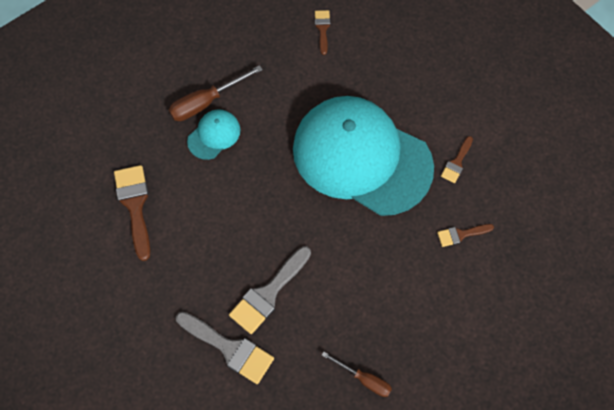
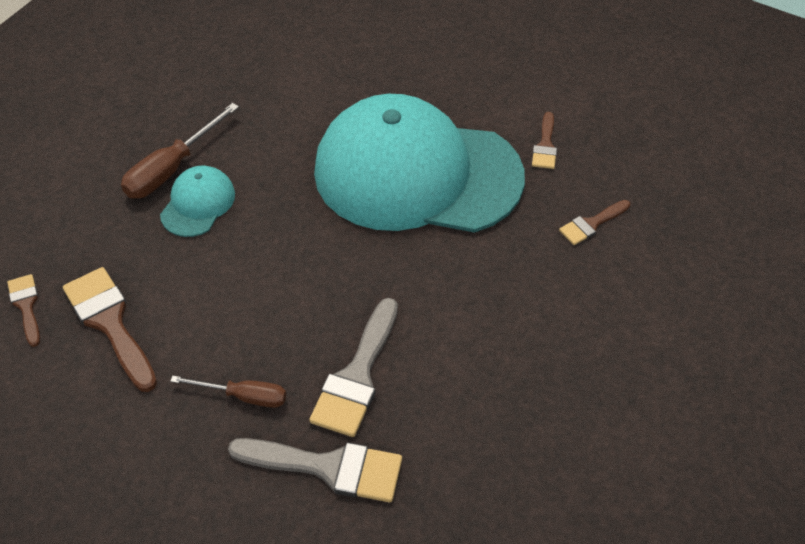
camera: 20 degrees left, 15 degrees down
(322, 29) = (301, 48): brown brush -> brown brush (26, 306)
(364, 379) = (546, 443): brown screwdriver -> brown screwdriver (244, 396)

